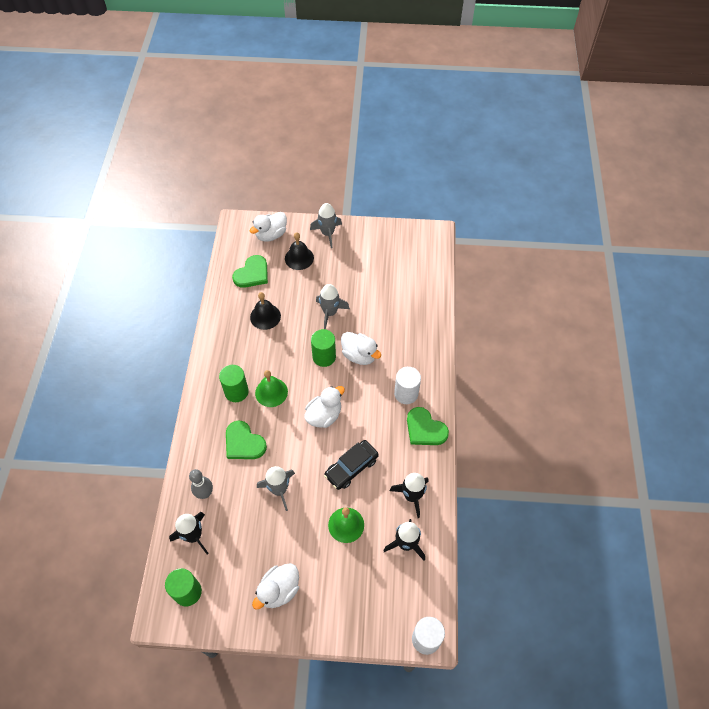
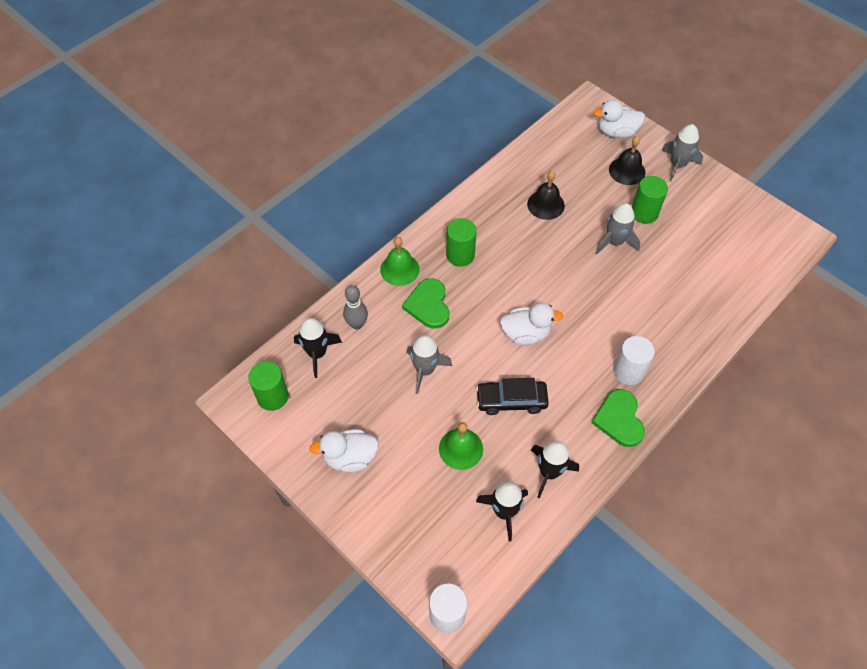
camera: 40 degrees right, 0 degrees up
(252, 273) = (566, 157): green heart -> none
(271, 392) = (492, 277): green bell -> green bell (399, 269)
(324, 357) = (572, 279): green cylinder -> green cylinder (644, 213)
(359, 355) = (610, 302): white duck -> none

